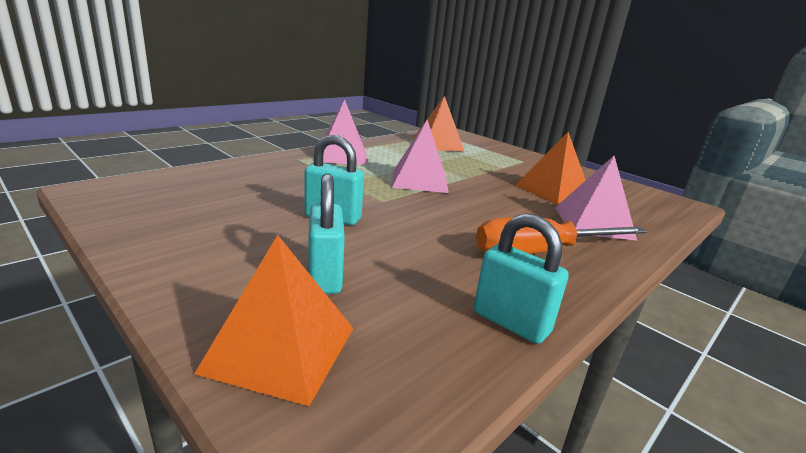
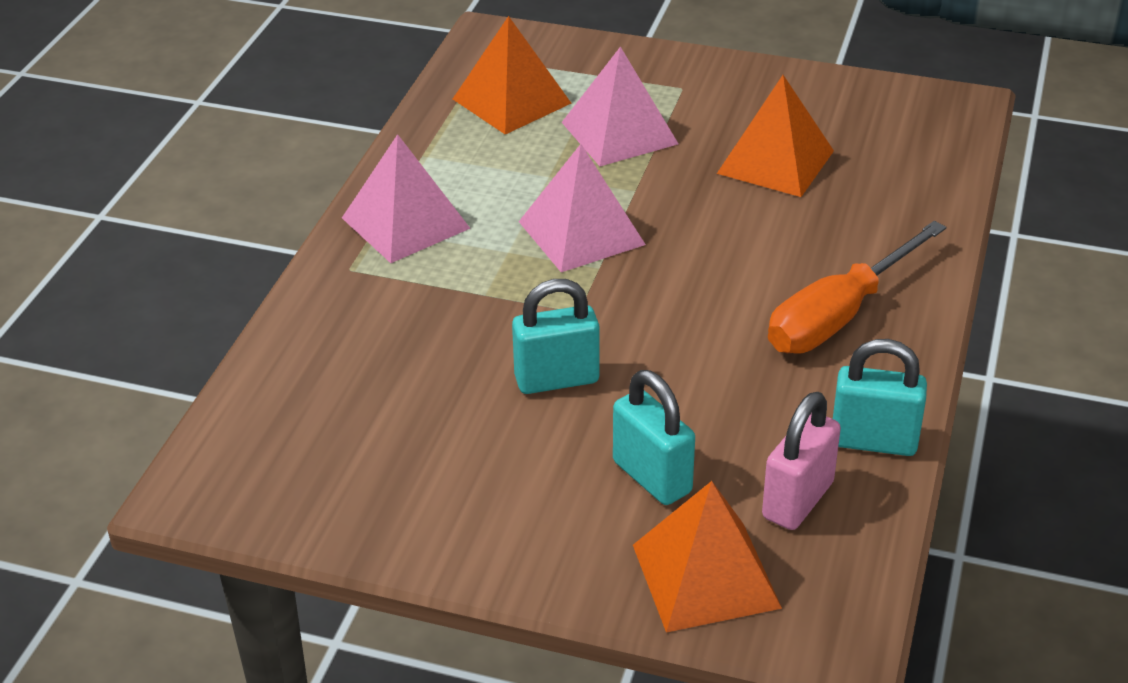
camera: 25 degrees left, 15 degrees up
(412, 333) = (797, 500): none -> pink padlock
(593, 223) = (866, 219): pink pyramid -> pink pyramid (619, 133)

